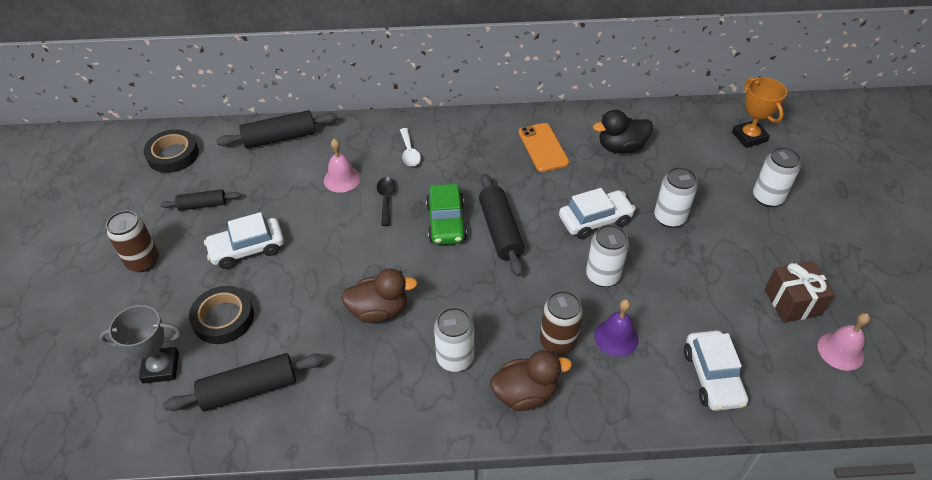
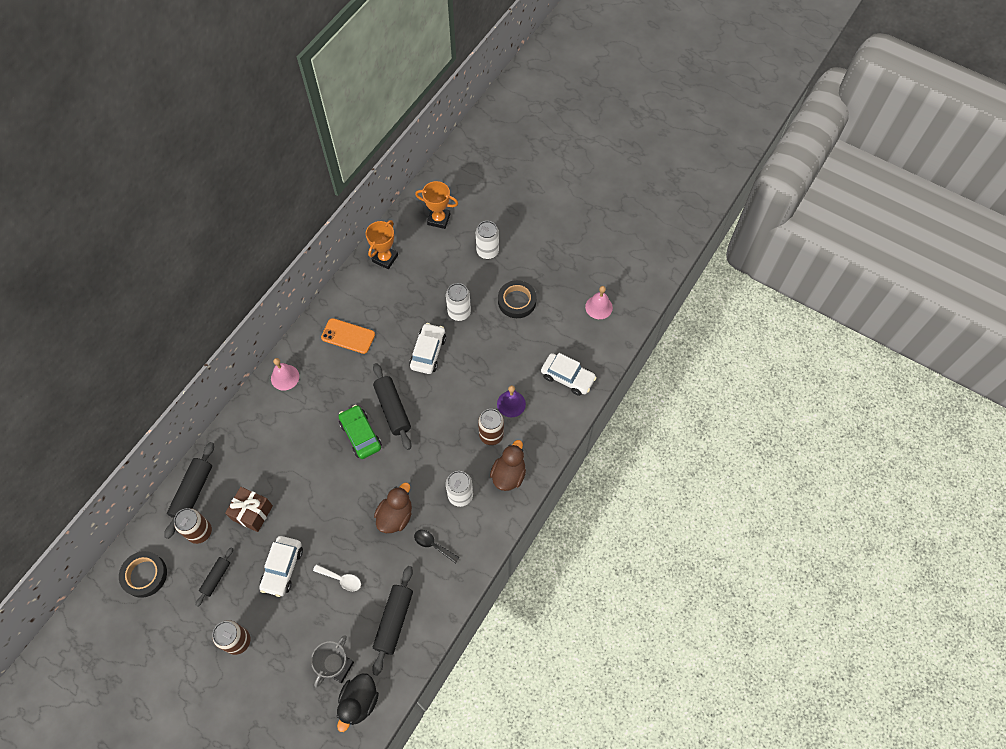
camera: 55 degrees left, 15 degrees up
(223, 318) = (329, 611): black tape -> black tape (517, 301)
(243, 166) = (200, 532): none -> brown can
(342, 179) = (269, 474): pink bell -> pink bell (285, 377)
(386, 199) = (311, 458): black spoon -> black spoon (433, 545)
(409, 152) = (282, 417): white spoon -> white spoon (341, 579)
(446, 222) = (360, 435): green car -> green car turned 150 degrees counterclockwise
(500, 231) = (393, 409): black rolling pin -> black rolling pin turned 45 degrees clockwise
(602, 276) = (468, 379): white can -> none
(621, 147) = (386, 293): black duck -> black duck (359, 702)
(655, 124) = (385, 258): none -> orange trophy
(792, 302) = (557, 302): brown gift -> brown gift (252, 513)

